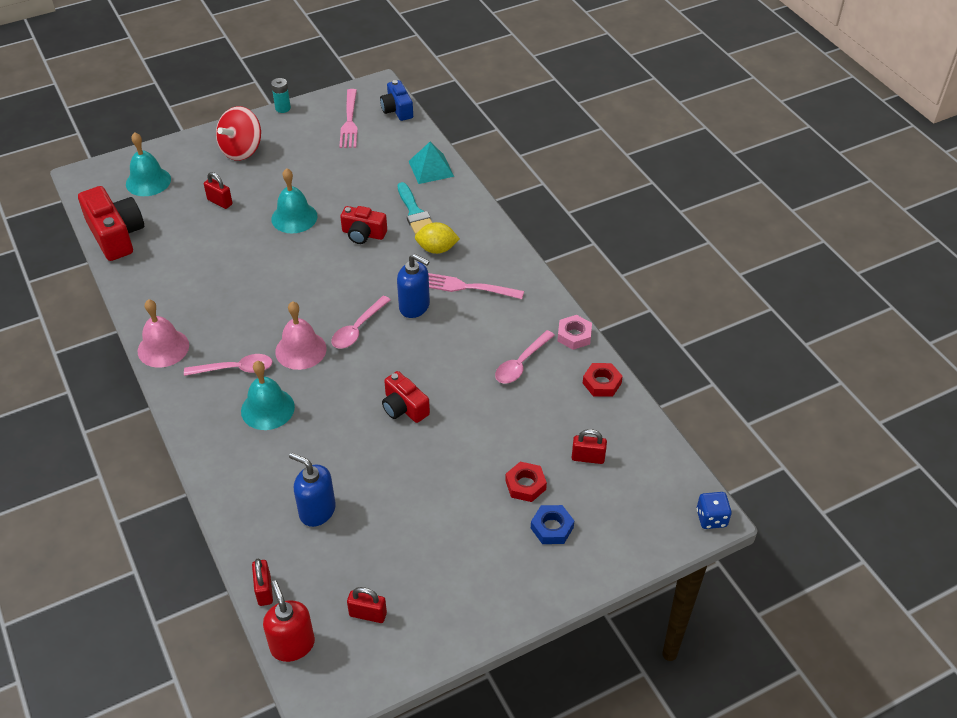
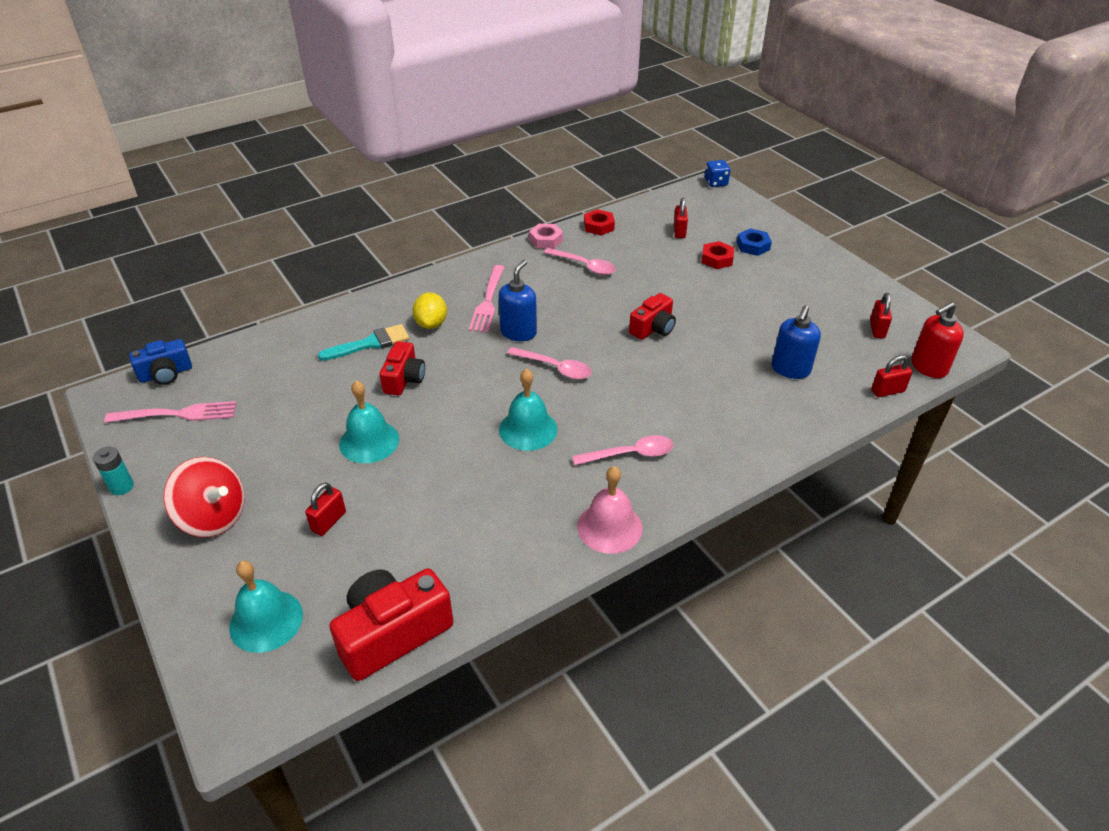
camera: 95 degrees left, 5 degrees down
(235, 369) = (630, 454): pink spoon -> pink spoon turned 90 degrees clockwise
(267, 409) = (680, 420): turquoise bell -> turquoise bell (528, 429)
(300, 350) = (592, 406): pink bell -> none
(431, 168) = (292, 337): turquoise pyramid -> none

